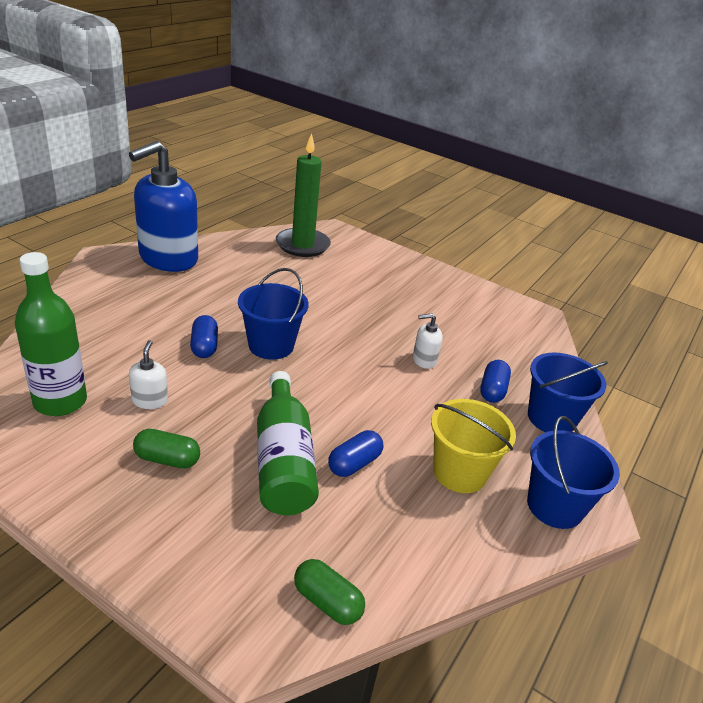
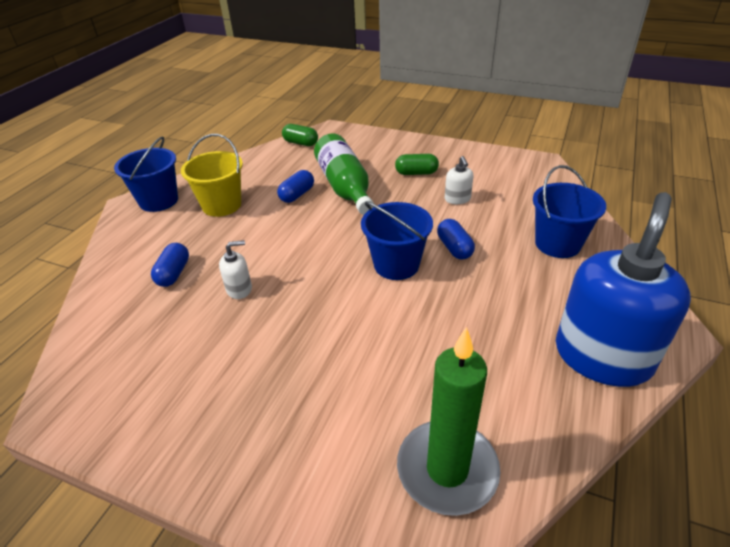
camera: 175 degrees right, 5 degrees up
(60, 402) = (513, 185): green bottle -> none
(551, 418) = (126, 260): blue bucket -> blue bucket (557, 244)

